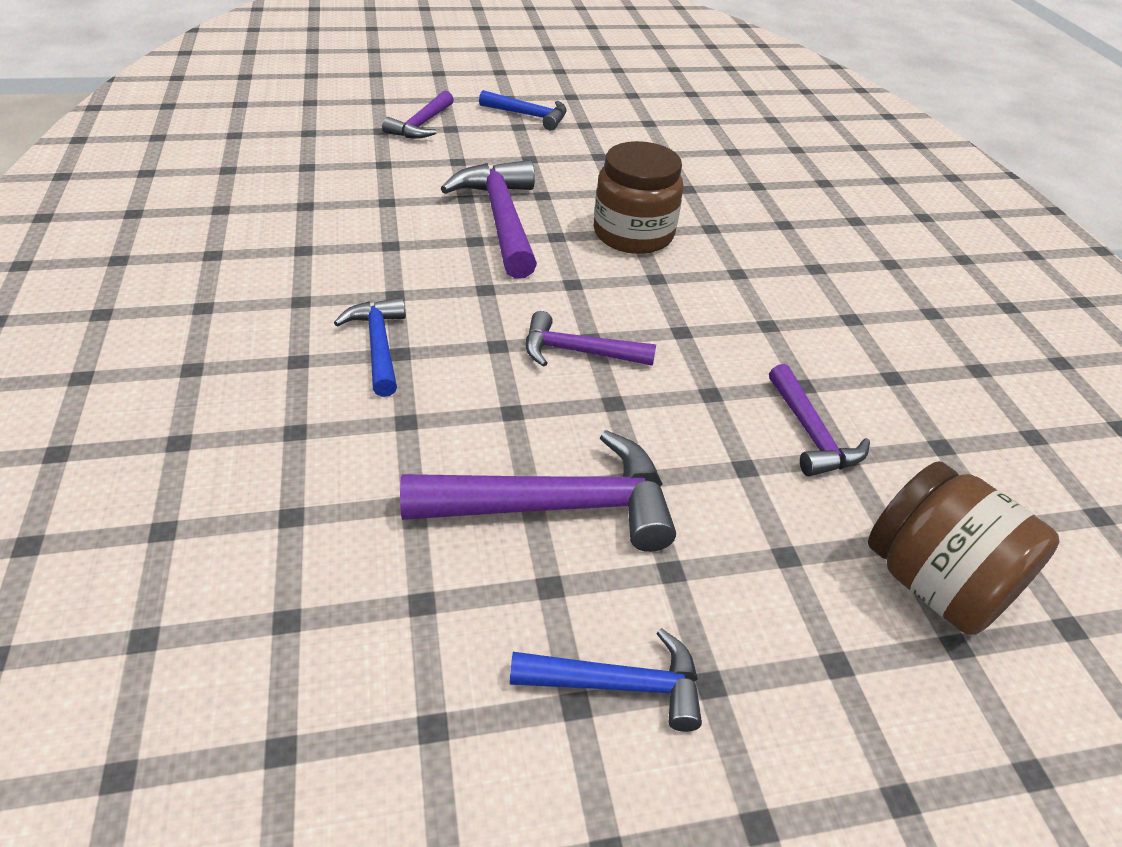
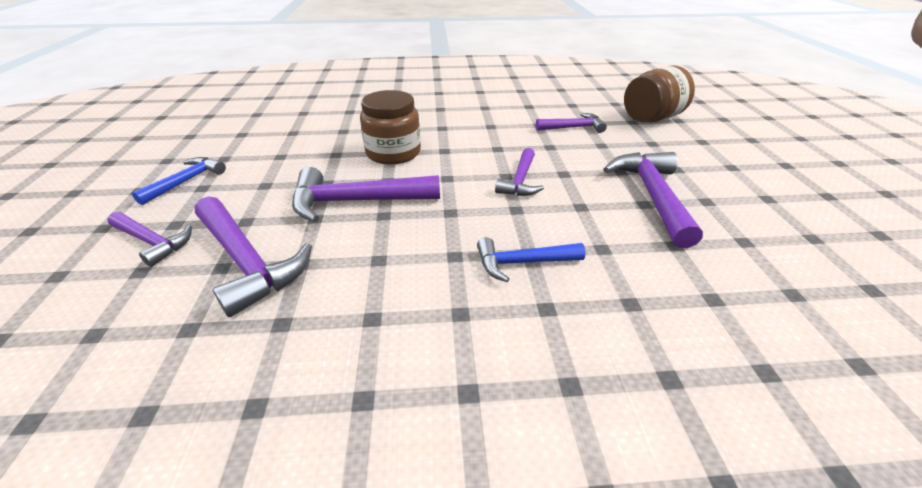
camera: 80 degrees left, 5 degrees down
(390, 174) = (247, 262): none -> purple hammer
(619, 684) = (749, 187): blue hammer -> none

